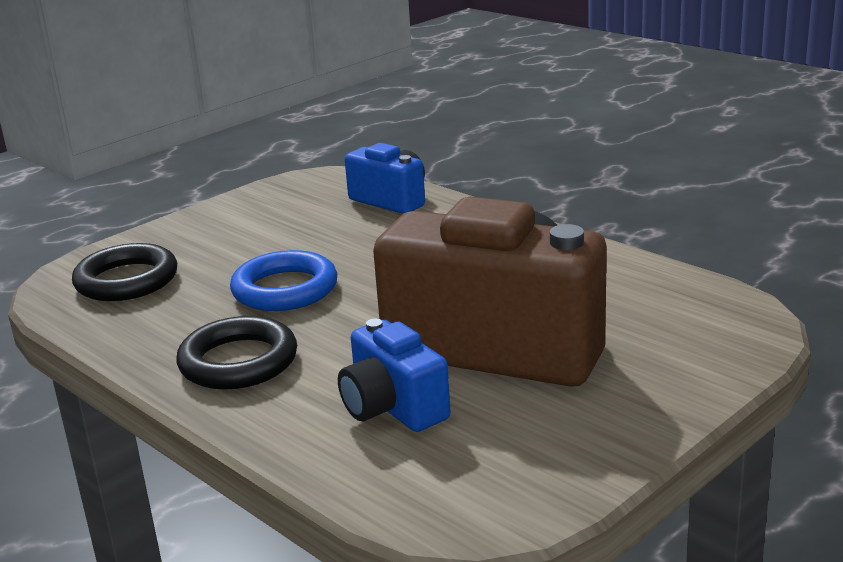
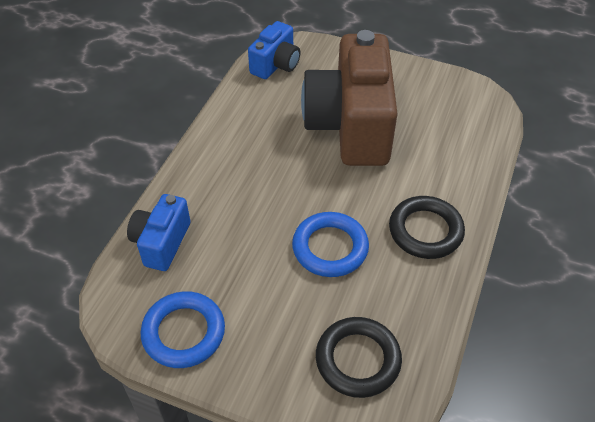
camera: 115 degrees left, 25 degrees up
(266, 203) = (184, 332): none -> blue ring
(393, 408) = (430, 148): blue camera -> blue camera (276, 65)

